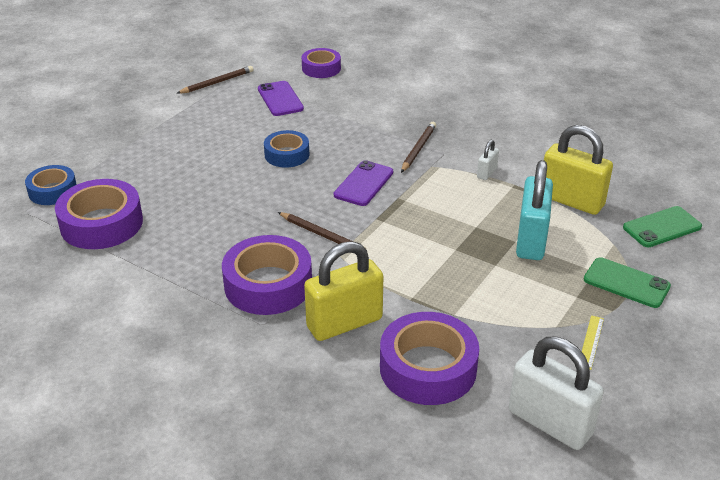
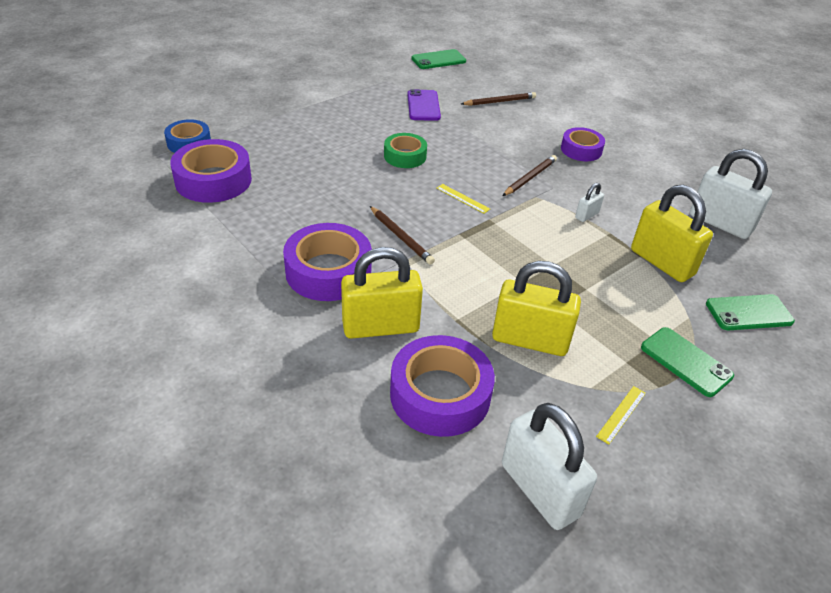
camera: 15 degrees right, 5 degrees up
(217, 82) = (375, 80): brown pencil -> brown pencil (499, 101)
(272, 47) = (438, 60): none -> green phone
(287, 154) = (405, 156): blue tape -> green tape
(321, 68) = (473, 86): purple tape -> purple tape (581, 150)
(363, 184) = (462, 198): purple phone -> yellow ruler
(485, 299) = (530, 340): none -> yellow padlock
(531, 240) = (603, 292): turquoise padlock -> none
(607, 153) = (720, 223): none -> white padlock

